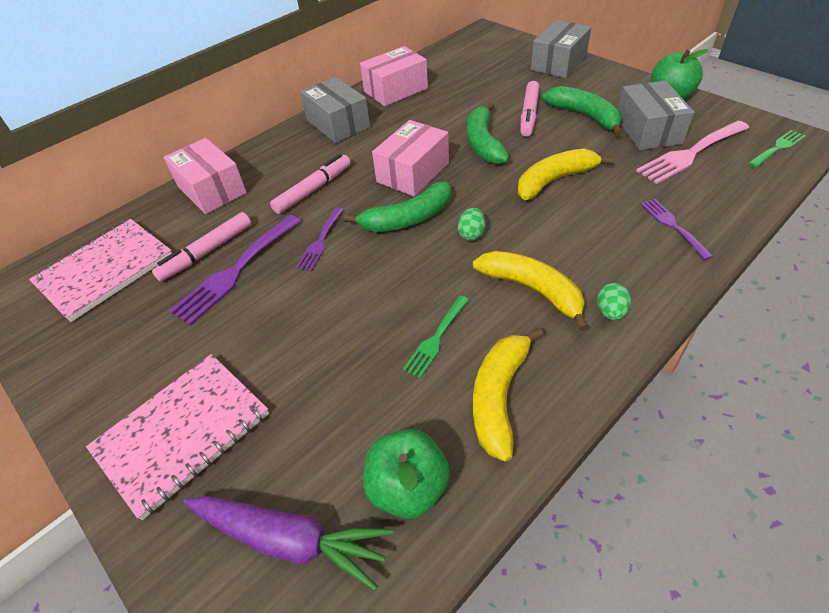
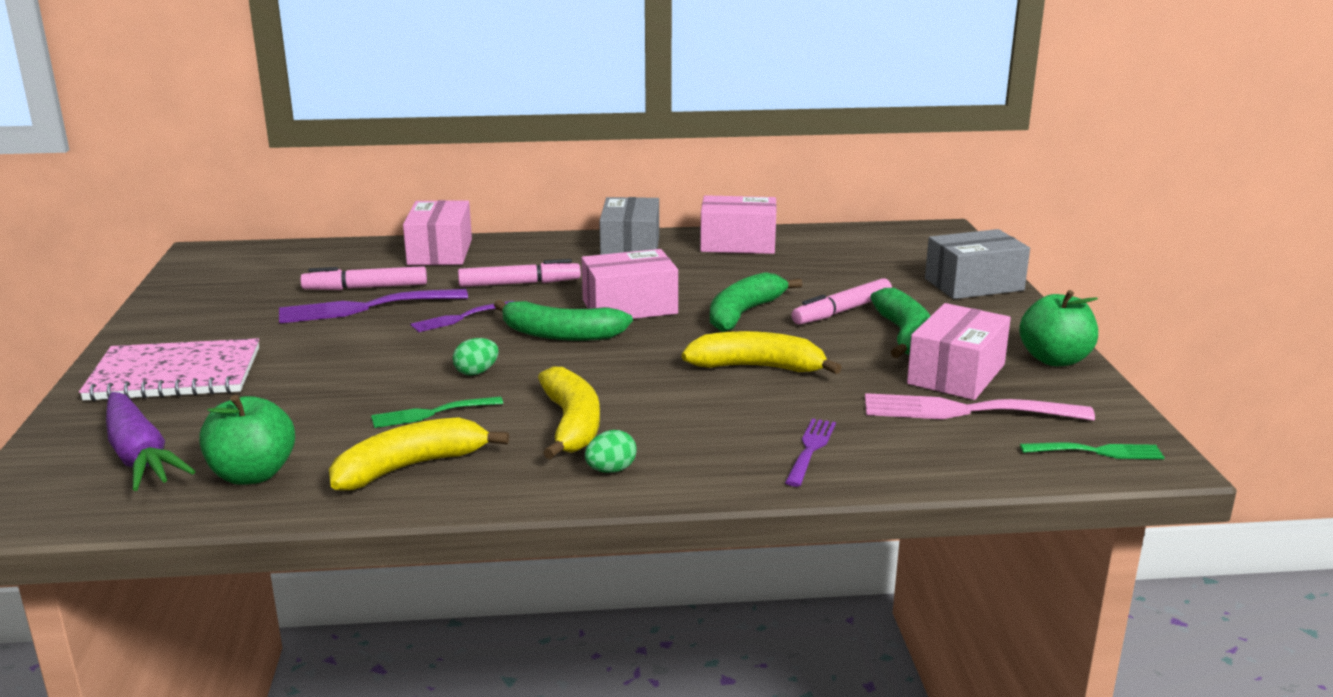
camera: 35 degrees right, 25 degrees down
(105, 270) = (281, 269): pink notebook -> none
(471, 234) = (595, 368): green egg -> green egg (476, 372)
(648, 130) = (956, 374): grey box -> pink box

